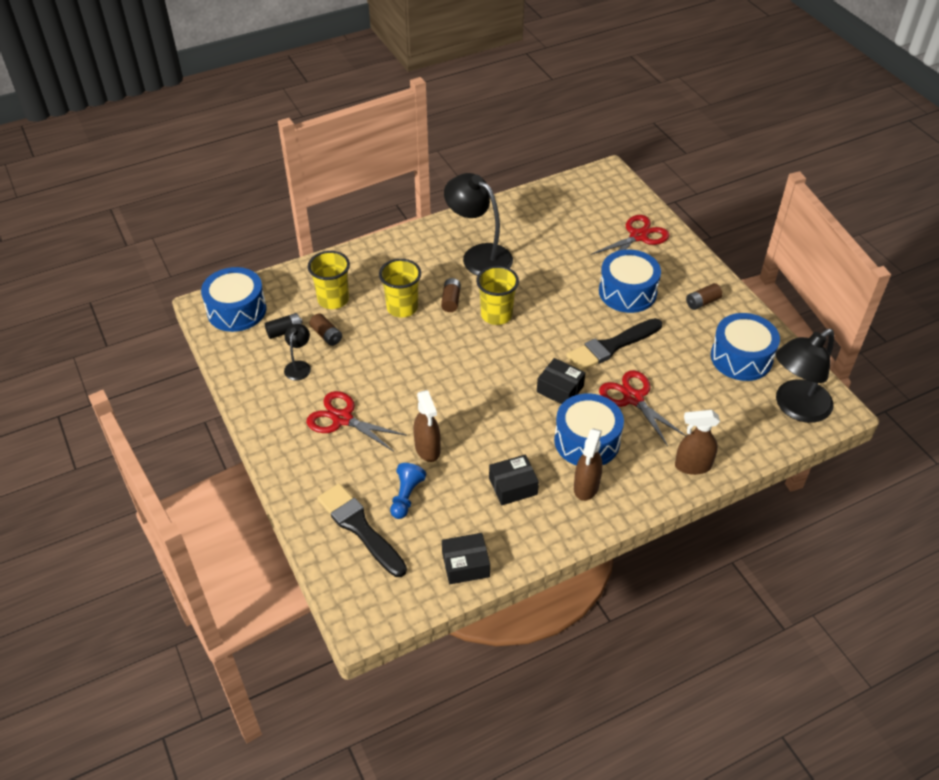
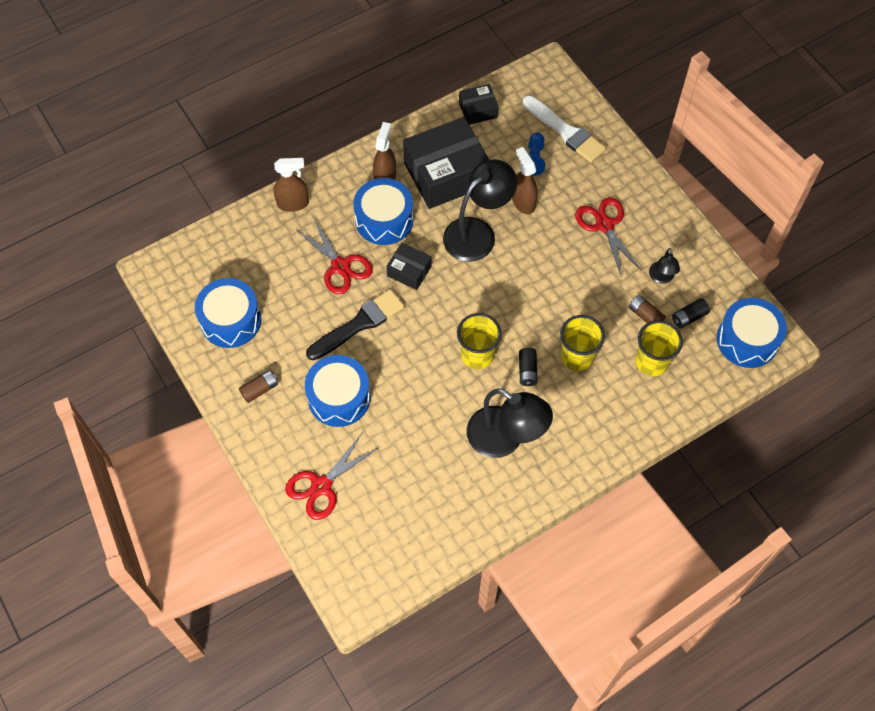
camera: 175 degrees right, 15 degrees up
(342, 419) = (604, 225): red scissors -> red scissors turned 135 degrees counterclockwise
(360, 528) = (565, 131): black brush -> white brush
(451, 300) = (527, 371): brown battery -> black battery
(513, 486) = (446, 174): black box -> black box, size x2.05
(795, 407) = (190, 268): black lamp -> black lamp (477, 232)

